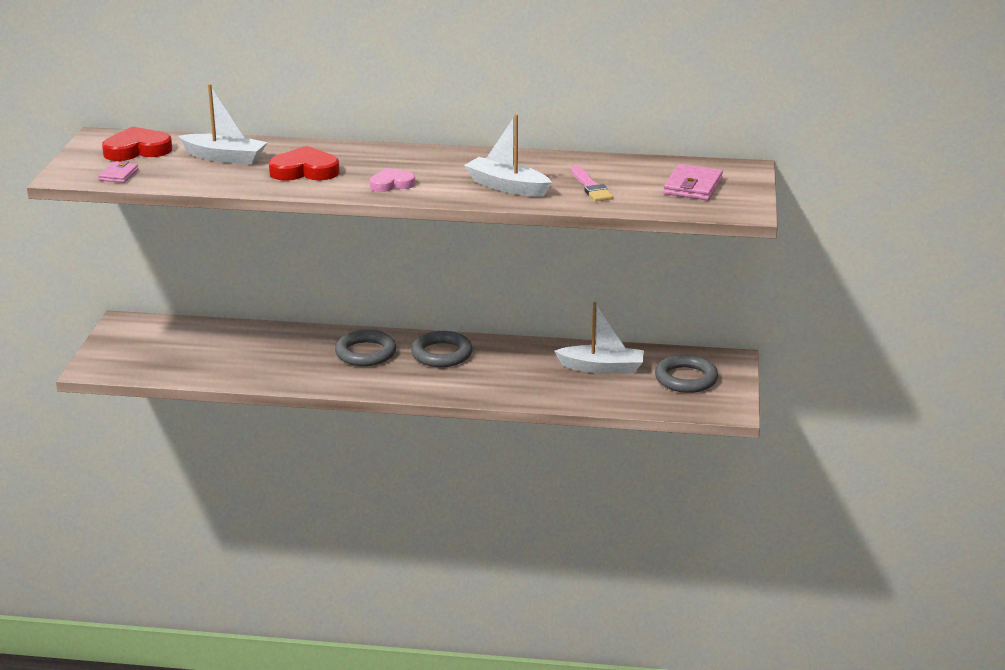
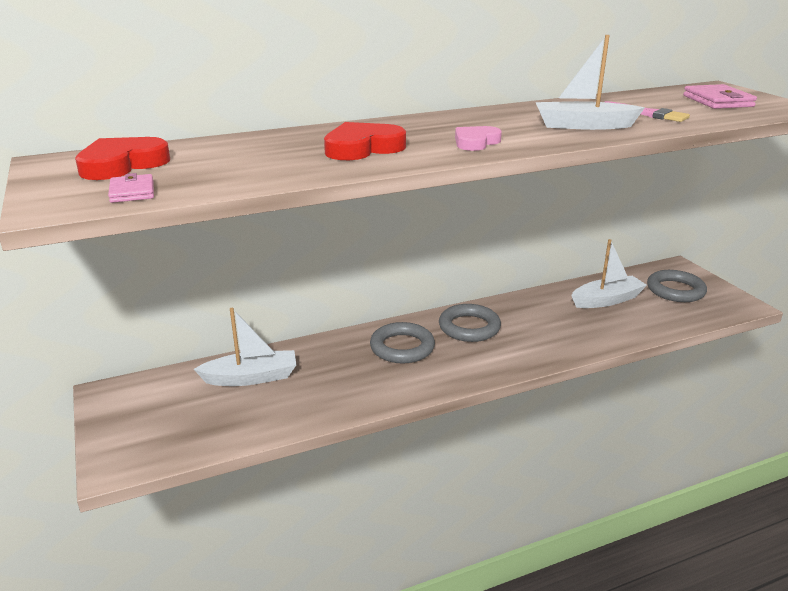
camera: 30 degrees left, 0 degrees up
(225, 157) = (248, 153): white boat -> white boat (251, 377)

